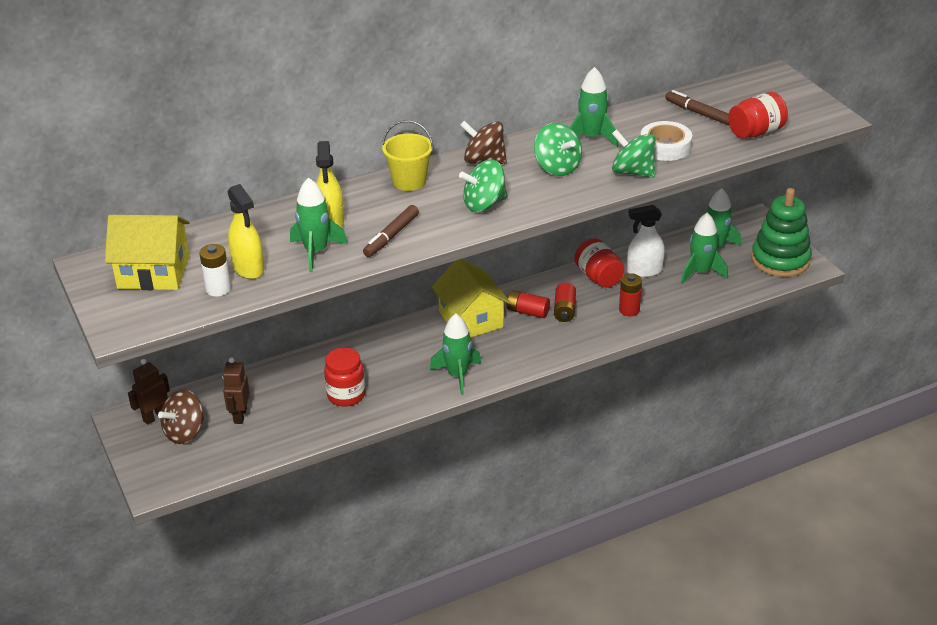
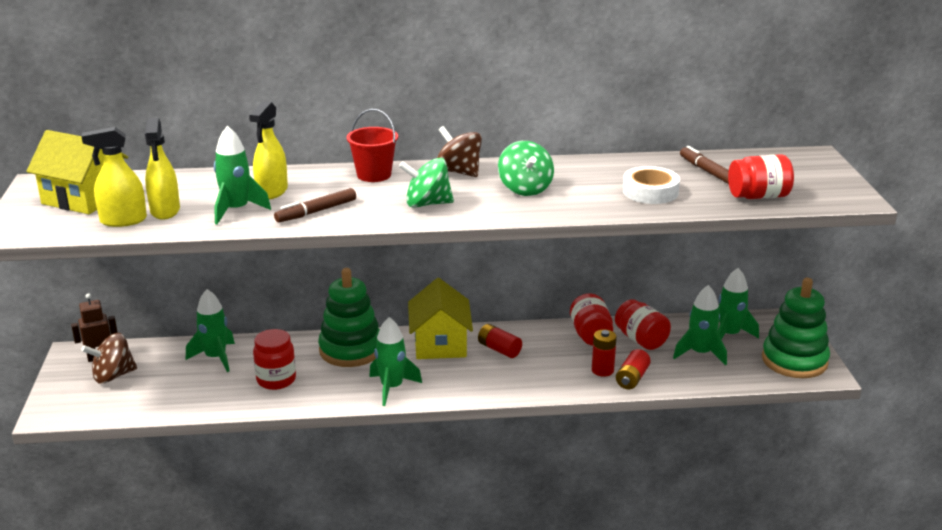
camera: 20 degrees right, 10 degrees down
(218, 289) = (123, 220): white battery -> yellow spray bottle
(240, 416) = (170, 374): brown robot -> none
(393, 346) = (351, 350): none -> green stacking toy
(409, 181) = (374, 175): yellow bucket -> red bucket
(564, 310) = (536, 356): red battery -> red battery (632, 378)
(591, 137) = (580, 172): green rocket -> green rocket (216, 358)
(632, 172) = (599, 205): green spinning top -> none
(644, 271) = (641, 340): white spray bottle -> red jar

